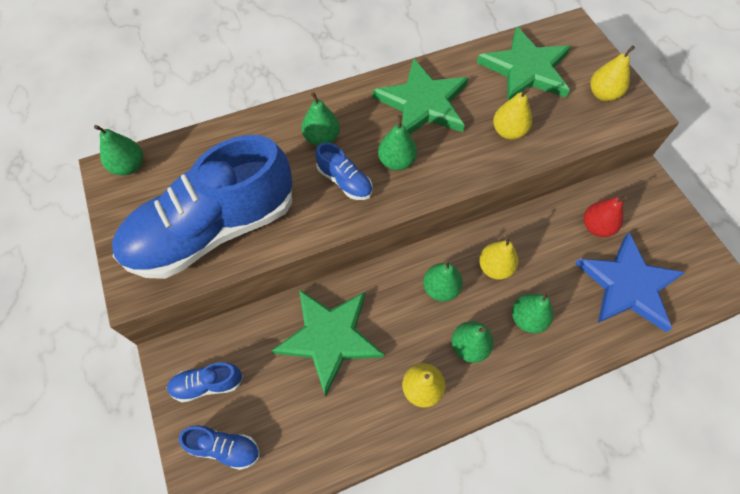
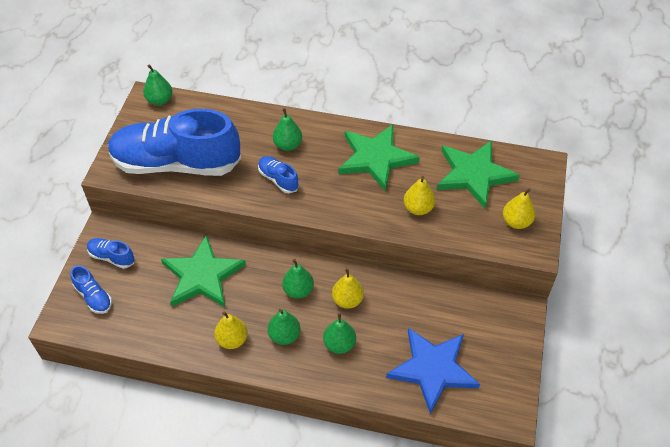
camera: 35 degrees right, 10 degrees down
(345, 181) = (278, 179): blue shoe -> blue shoe turned 150 degrees clockwise
(396, 161) = (322, 185): green pear -> none
(596, 227) = (448, 319): red pear -> none

